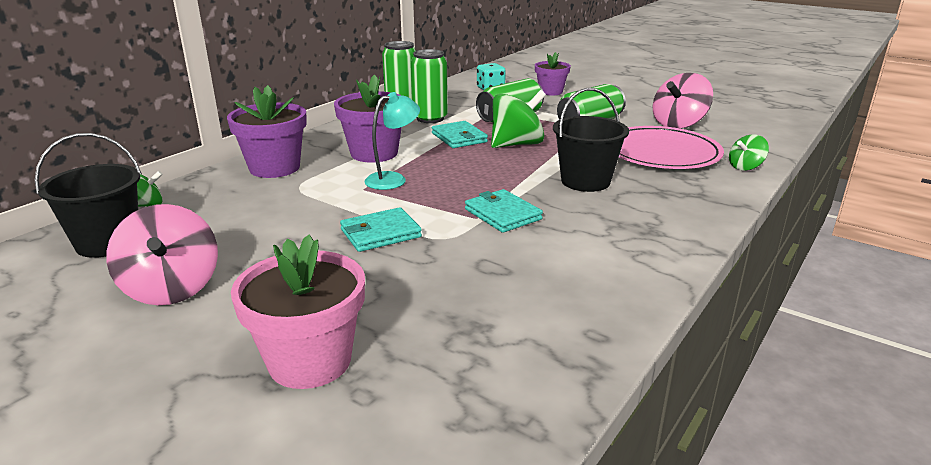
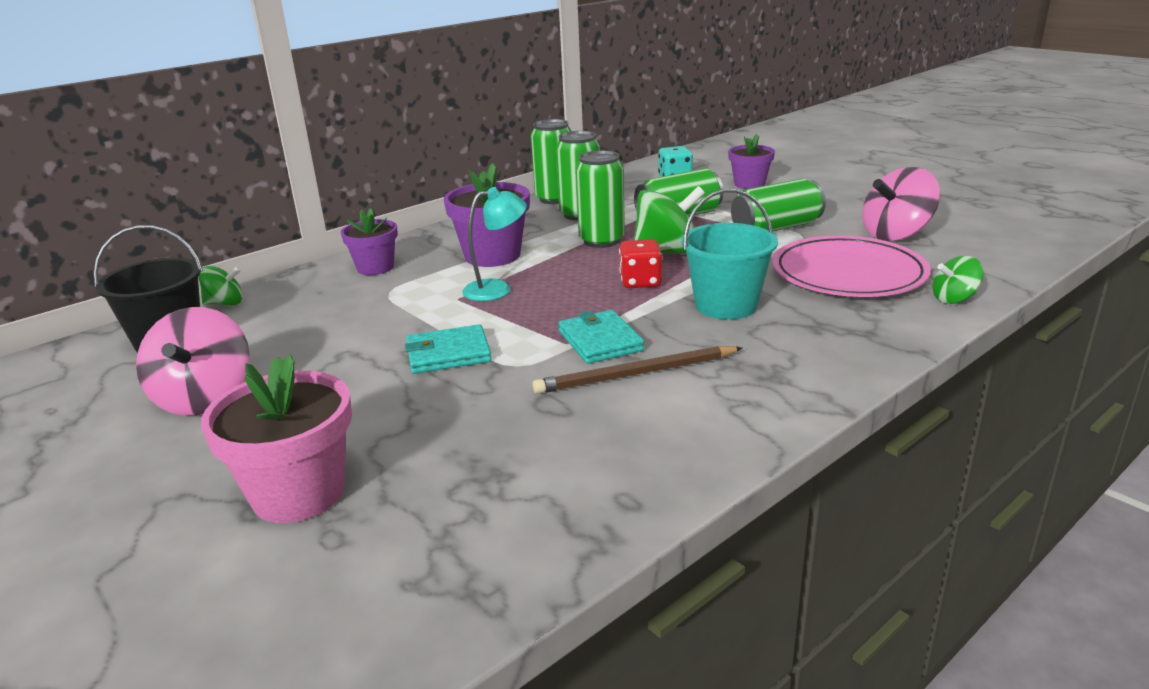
camera: 15 degrees right, 0 degrees up
(274, 168) = (375, 268): purple flower pot -> purple flower pot, size x0.64
(459, 138) = (601, 241): turquoise wallet -> green can
(509, 167) = (640, 282): none -> red dice
(546, 237) = (636, 374): none -> brown pencil
(585, 181) = (726, 305): black bucket -> turquoise bucket

